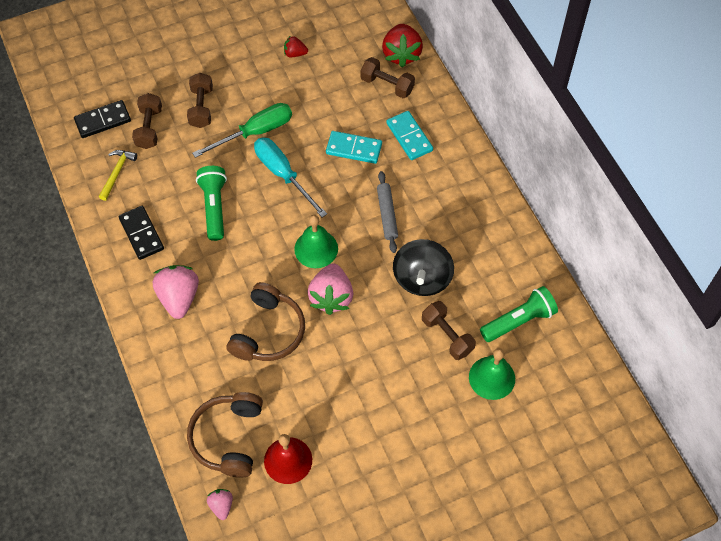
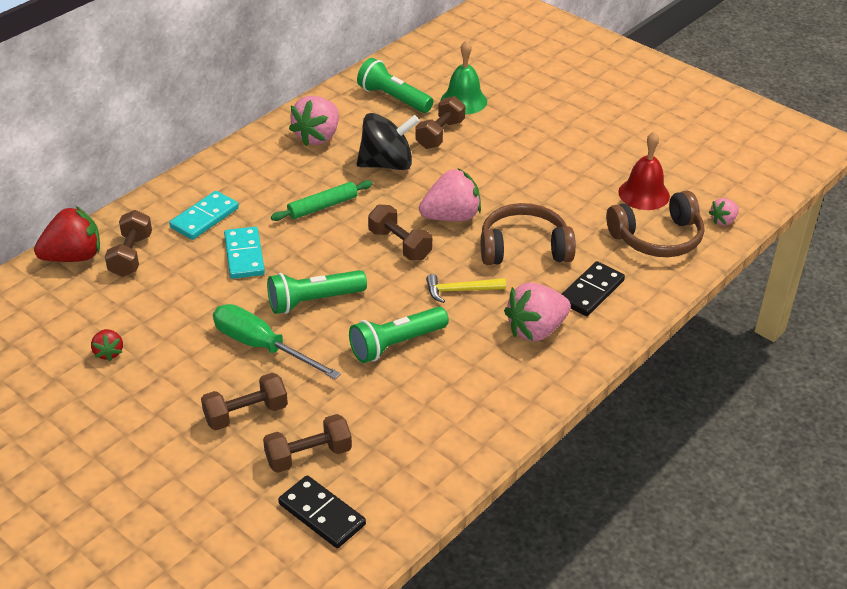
camera: 115 degrees left, 20 degrees down
(117, 173) = (400, 459): yellow hammer -> yellow hammer (460, 290)
(141, 234) = (476, 396): black domino -> black domino (591, 291)
(283, 174) = (314, 301): turquoise screwdriver -> green flashlight
(316, 249) = (399, 245): green bell -> brown dumbbell
(387, 214) = (323, 206): grey rolling pin -> green rolling pin
(483, 242) = (318, 137): none -> pink strawberry

